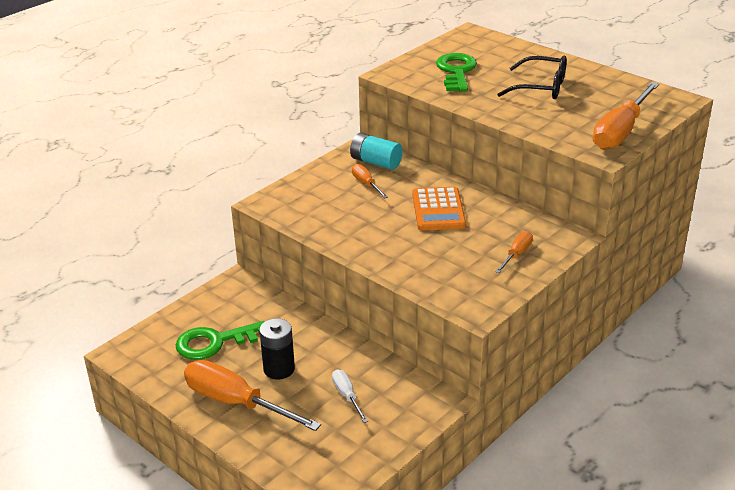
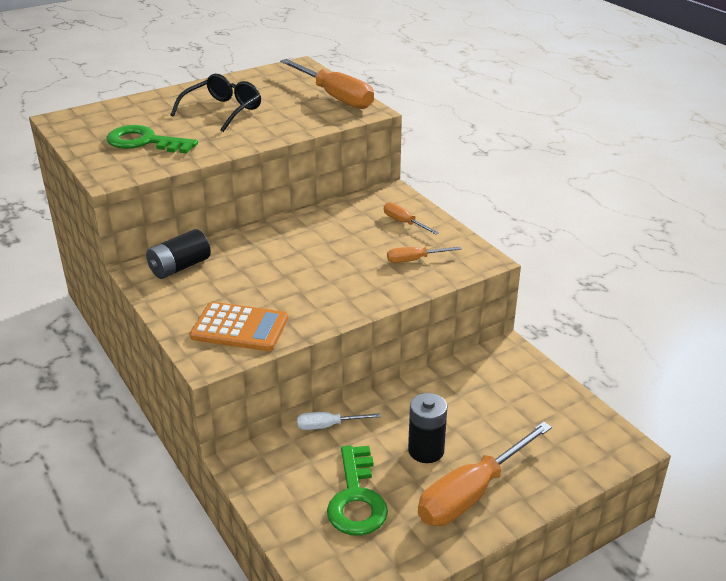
camera: 75 degrees left, 0 degrees up
(347, 396) = (485, 407): white screwdriver -> white screwdriver (328, 426)
(366, 184) = (221, 281): orange screwdriver -> orange screwdriver (414, 260)
(376, 162) = (179, 267): turquoise battery -> black battery
(438, 210) = (304, 247): orange calculator -> orange calculator (240, 328)

